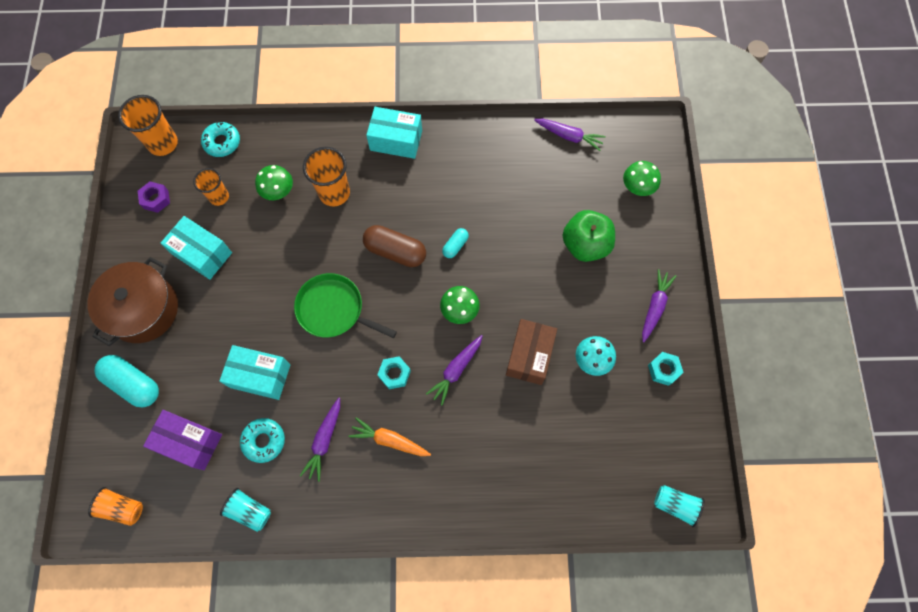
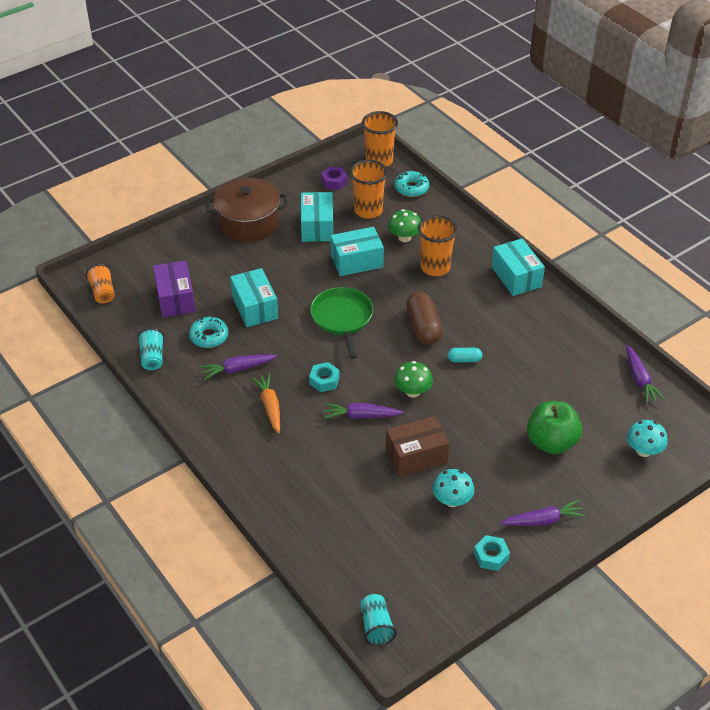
camera: 55 degrees right, 25 degrees down
(133, 383) = (192, 248): turquoise capsule -> none
(219, 197) = (368, 210): orange cup -> orange cup, size x1.56
(274, 250) = (356, 261): none -> turquoise box
(637, 187) = (643, 450): green mushroom -> turquoise mushroom

